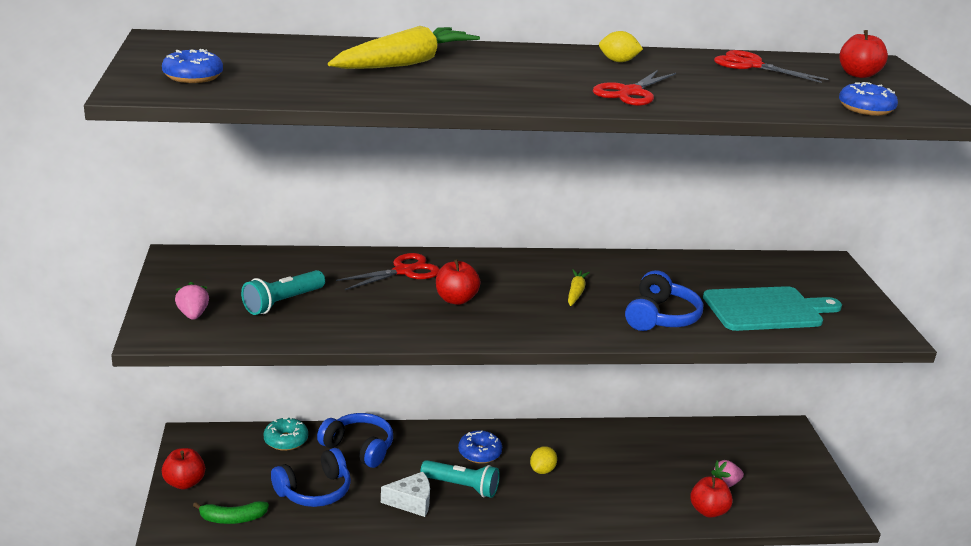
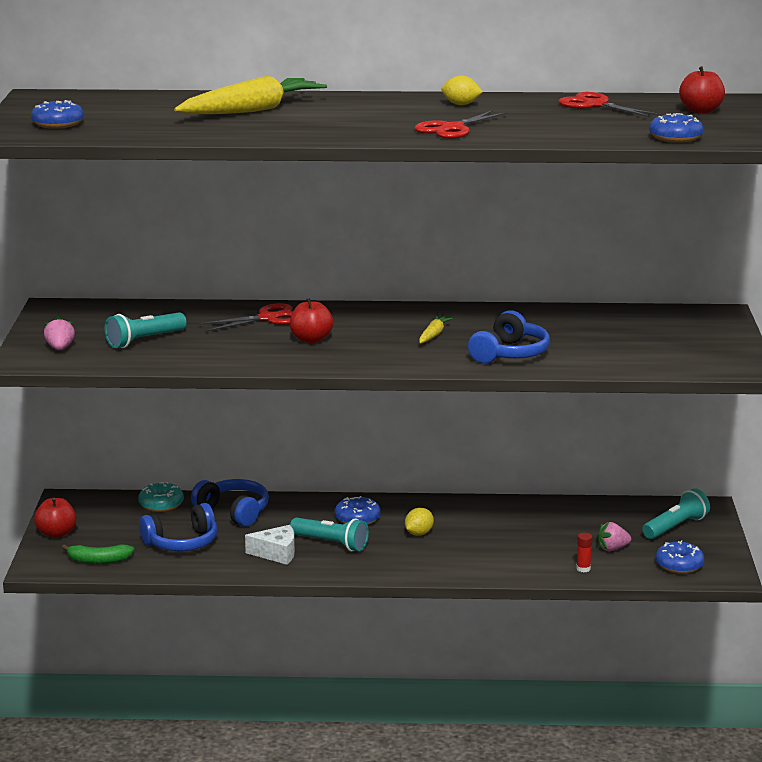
camera: 10 degrees right, 5 degrees down
(708, 511) = (583, 569): red apple -> red glue stick
(767, 309) = (624, 349): turquoise cutting board -> none
(772, 454) = (675, 527): none -> turquoise flashlight
(793, 502) = (679, 565): none -> blue donut

